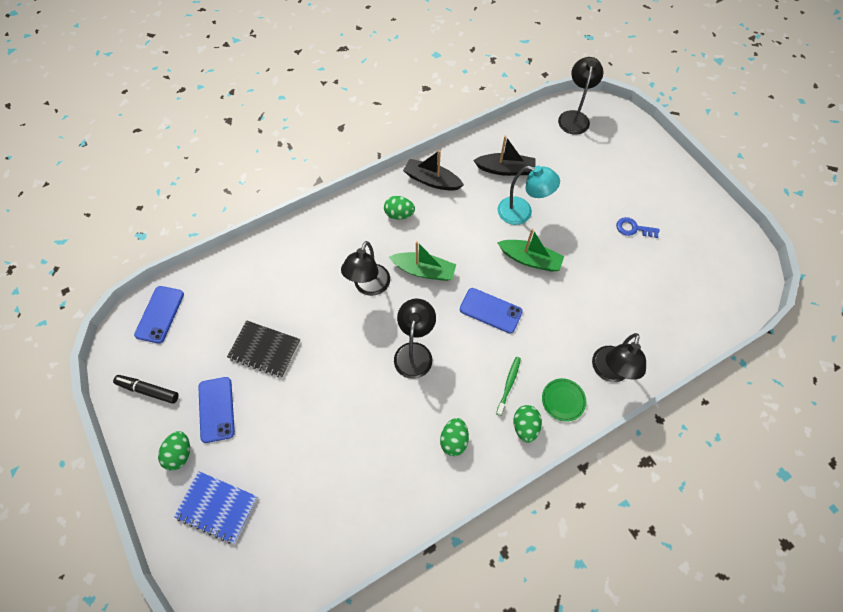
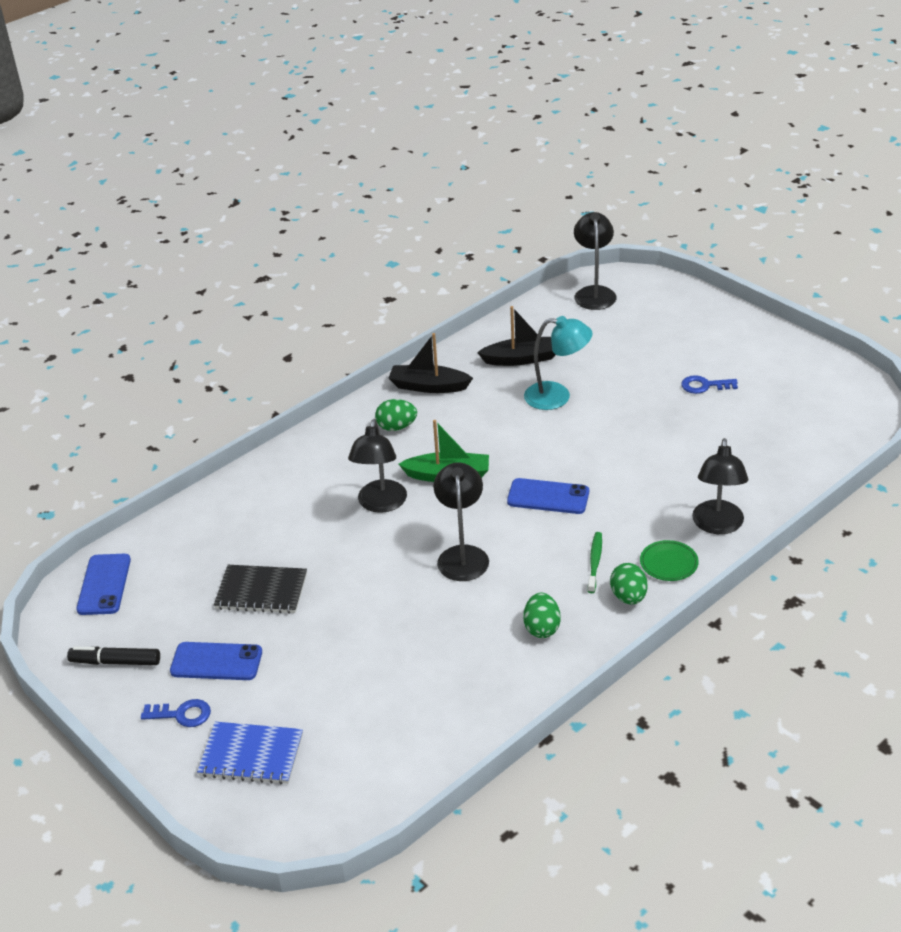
camera: 10 degrees left, 25 degrees down
(180, 453) = (182, 714): green egg -> blue key
(216, 409) = (216, 662): blue phone -> blue phone turned 60 degrees counterclockwise
(530, 259) = (582, 439): green boat -> none

